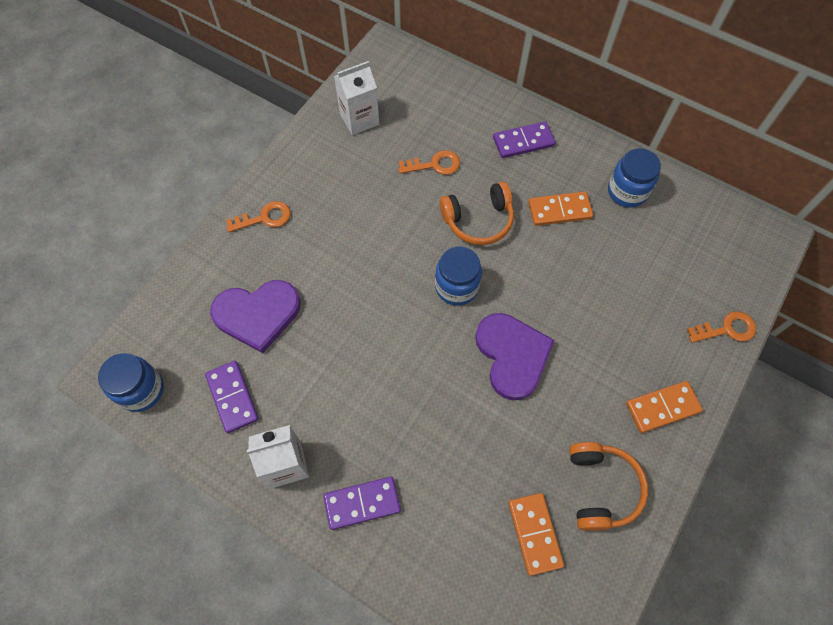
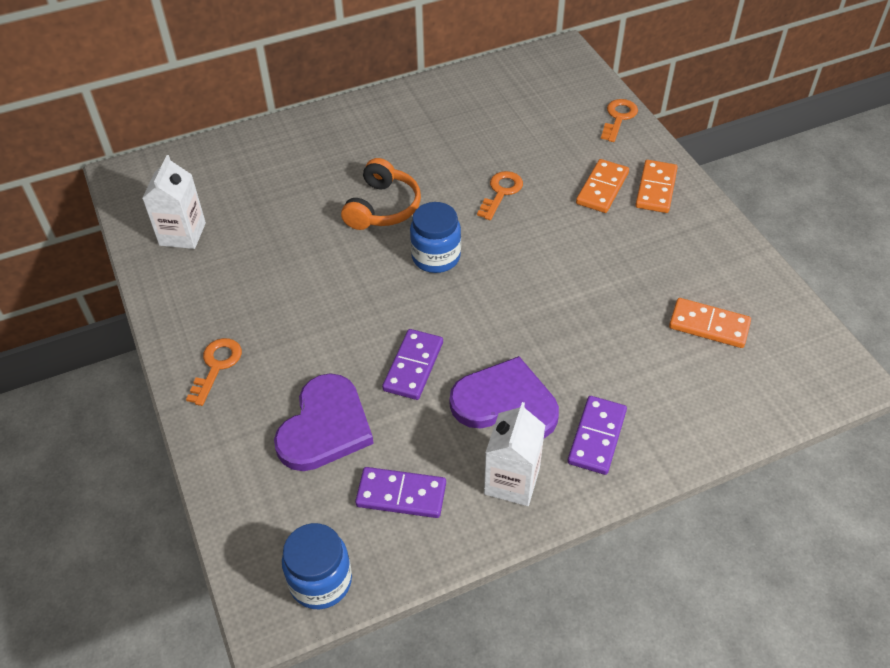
camera: 55 degrees left, 15 degrees down
(434, 165) = (293, 207): orange key -> orange key (501, 192)
(512, 355) = (535, 254): purple heart -> purple heart (505, 403)
(523, 142) = (333, 137): purple domino -> purple domino (413, 366)
(559, 210) = (424, 152): orange domino -> orange domino (602, 188)
(601, 488) = (697, 262): orange headphones -> none
(627, 191) = (447, 104): blue jar -> none

